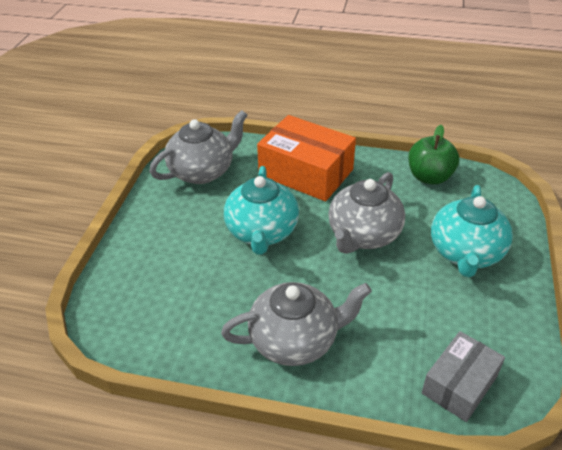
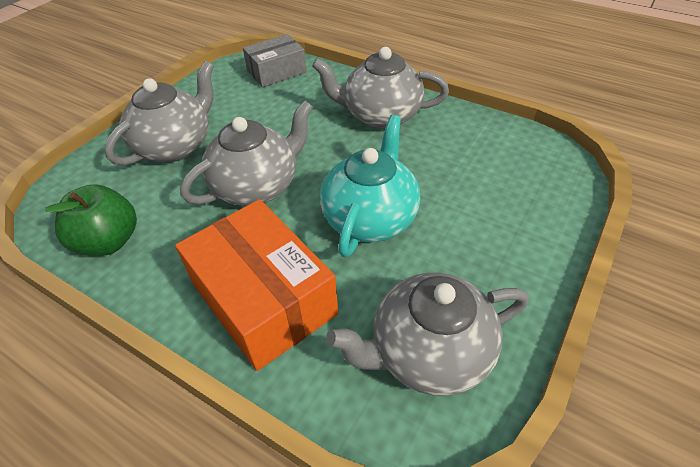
camera: 160 degrees left, 5 degrees up
(465, 253) = (175, 146): turquoise teapot -> grey teapot

